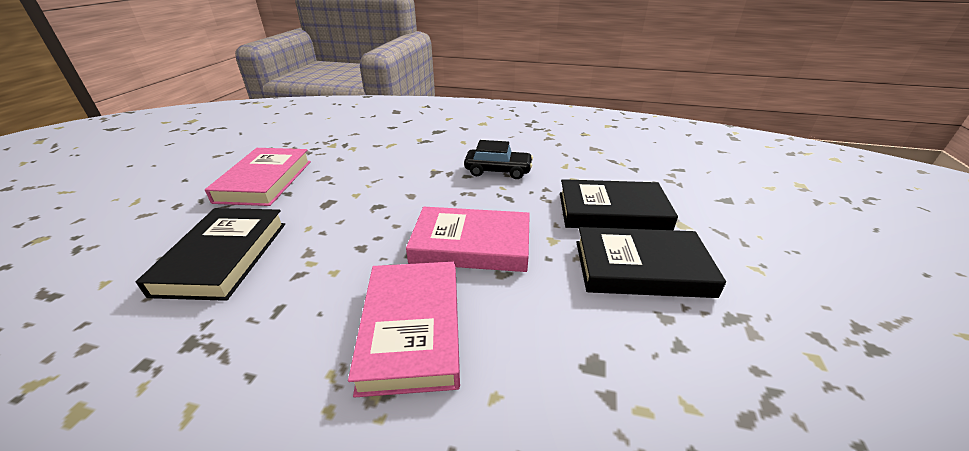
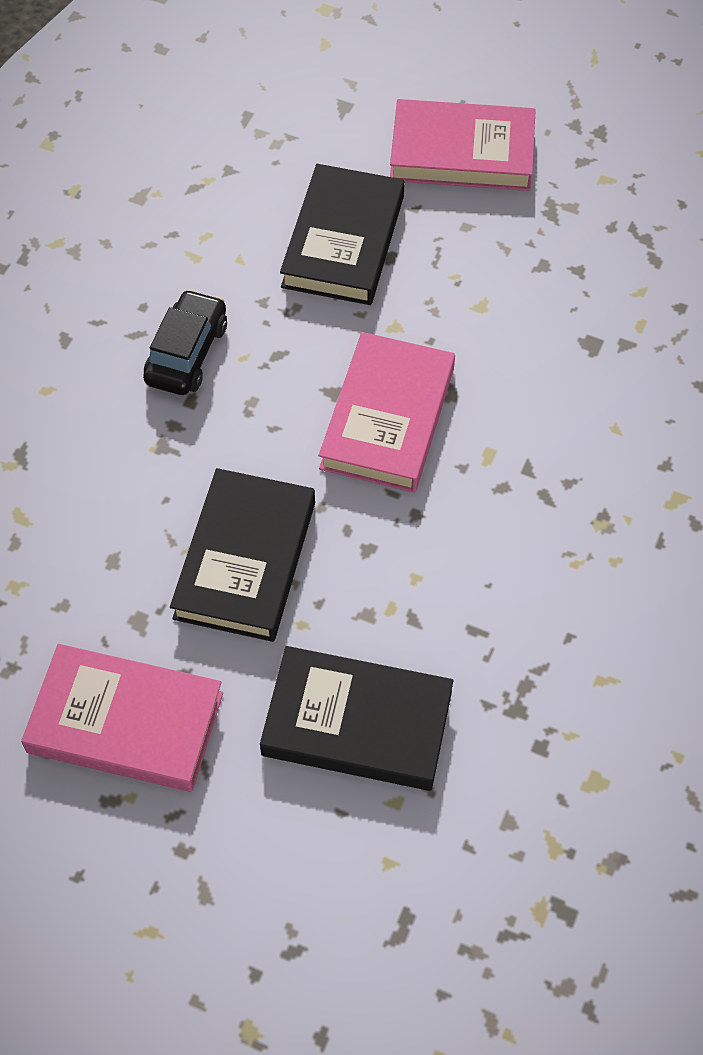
camera: 80 degrees left, 25 degrees up
(412, 328) = (526, 491): pink book -> pink book (462, 152)
(641, 268) = (465, 255): black book -> black book (245, 560)

